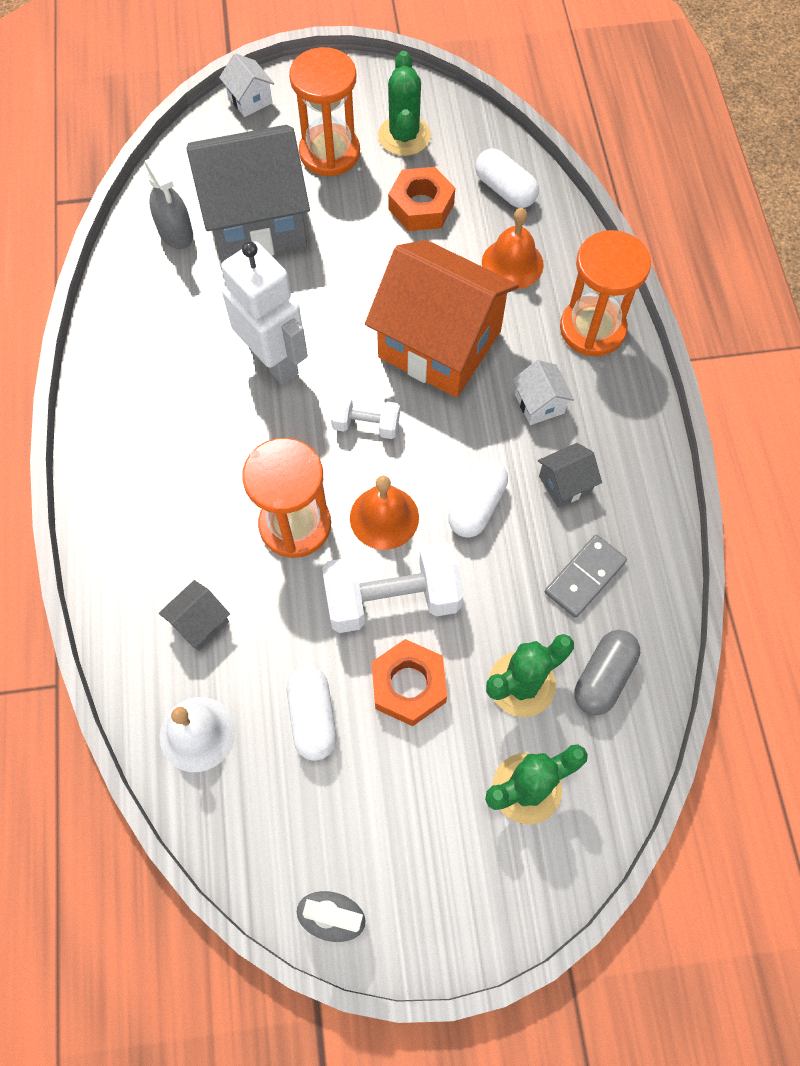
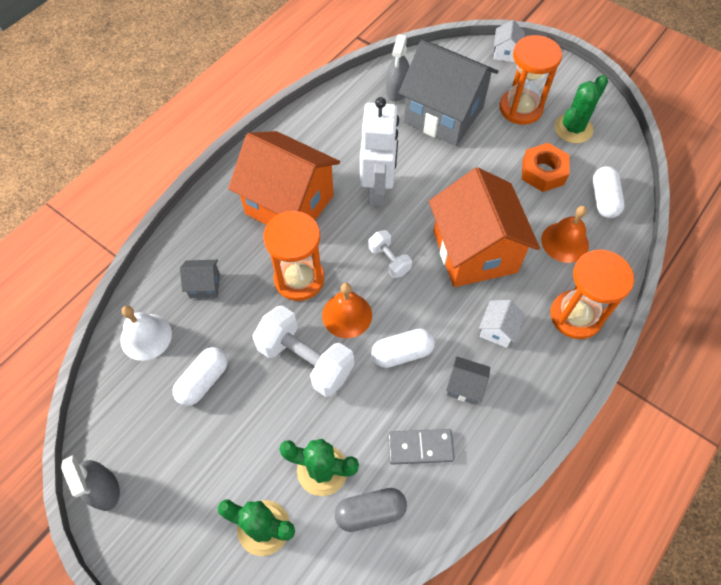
camera: 45 degrees right, 5 degrees down
(195, 456) = (289, 204): none -> orange house
(408, 685) = (265, 412): orange nut -> none

